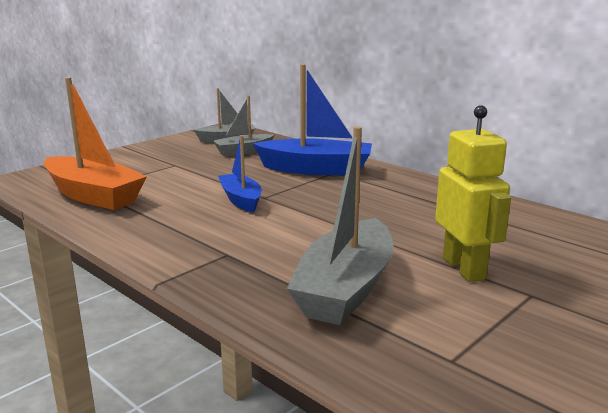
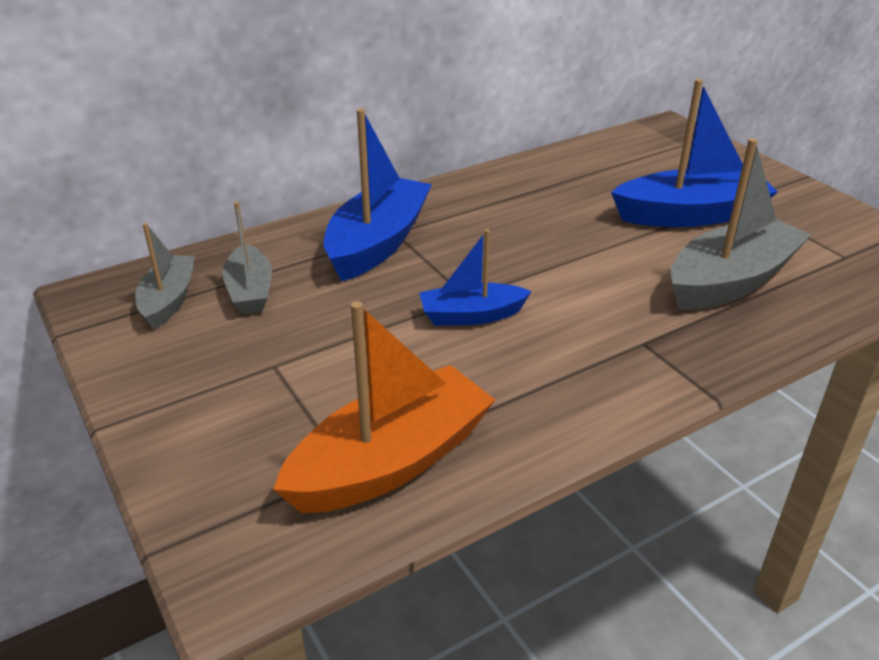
camera: 75 degrees left, 15 degrees up
(345, 288) = (731, 281): grey boat -> grey boat turned 75 degrees counterclockwise
(464, 268) = (691, 215): yellow robot -> blue boat

